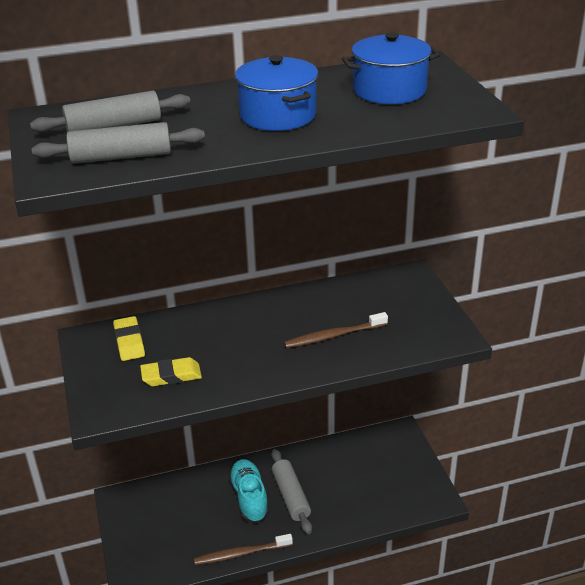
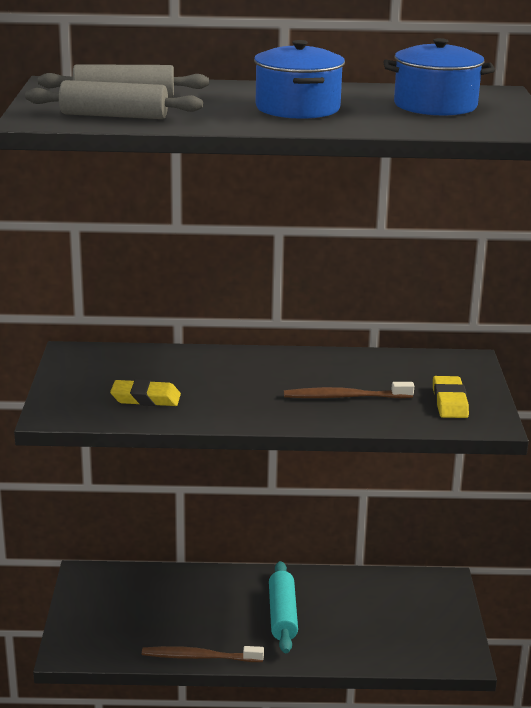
camera: 15 degrees right, 10 degrees down
(129, 342) = (116, 363): yellow eraser -> yellow eraser (449, 402)
(249, 498) = (232, 606): turquoise shoe -> none
(291, 496) = (282, 615): grey rolling pin -> turquoise rolling pin

